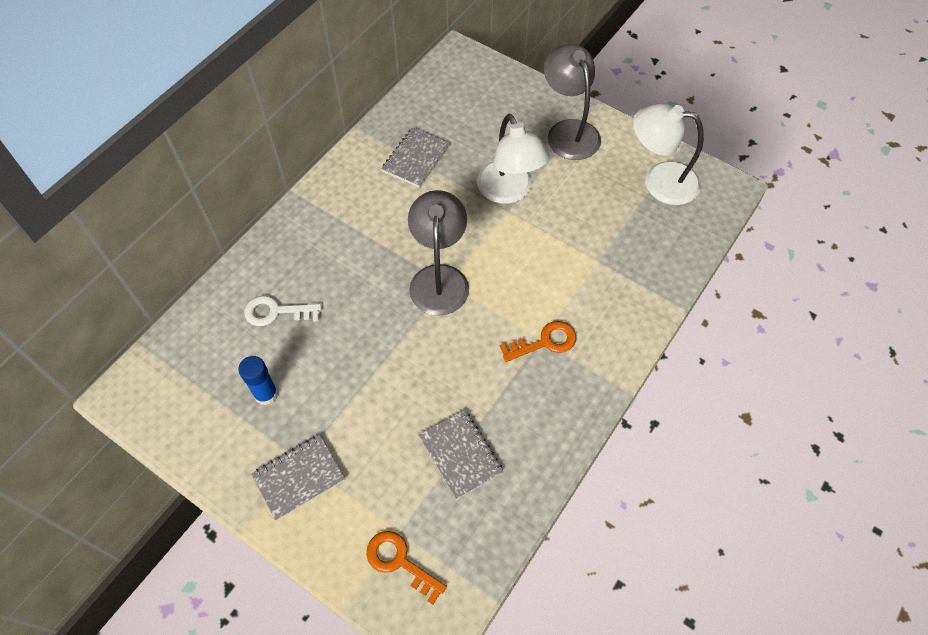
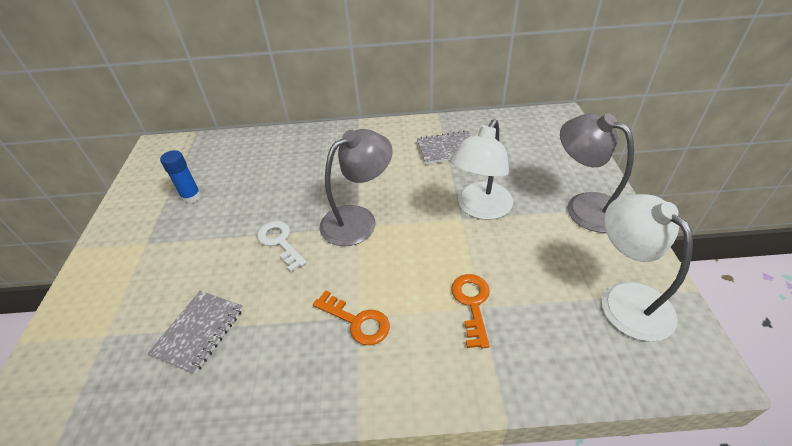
camera: 55 degrees right, 15 degrees down
(276, 312) = (260, 165): white key -> white key (280, 242)
(299, 478) = (130, 250): grey notebook -> none
(400, 562) = (73, 353): orange key -> orange key (472, 304)
(569, 131) = (584, 206): grey lamp -> grey lamp turned 75 degrees counterclockwise

